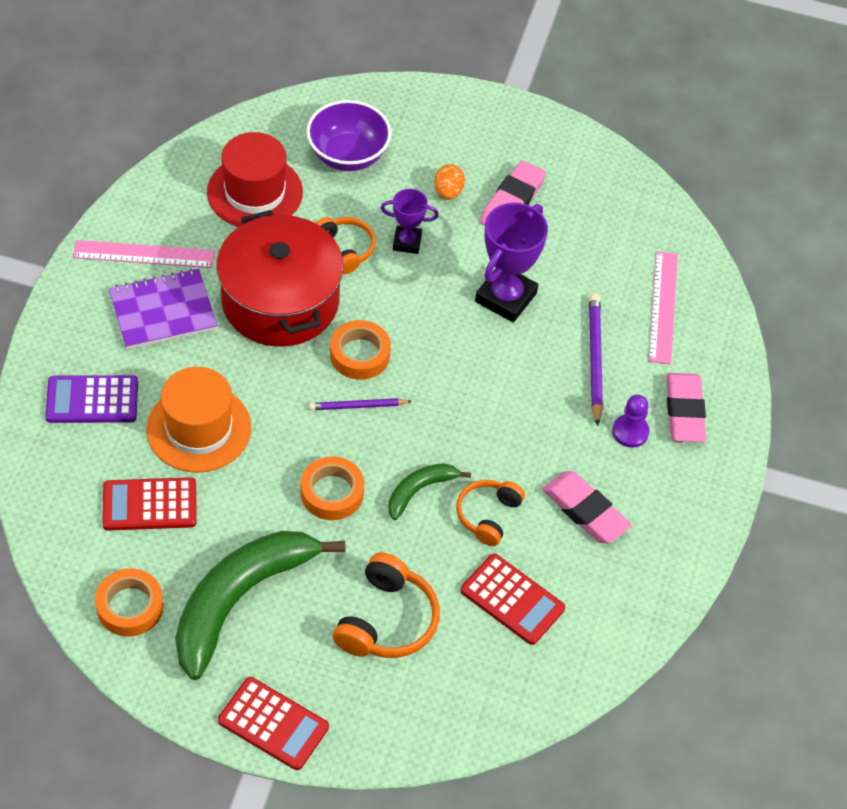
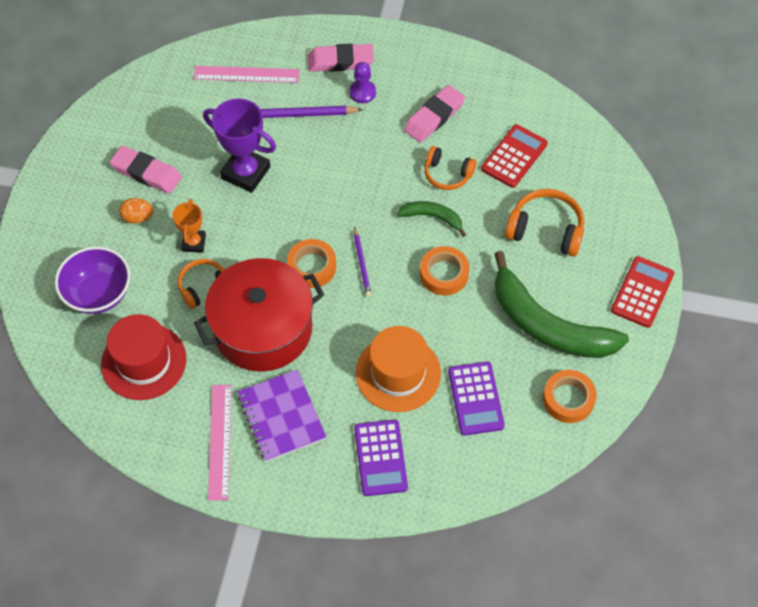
camera: 90 degrees left, 5 degrees up
(149, 505) = (475, 399): red calculator -> purple calculator
(407, 242) = (194, 243): purple trophy -> orange trophy
(420, 490) = (433, 217): green banana -> green banana turned 150 degrees clockwise

